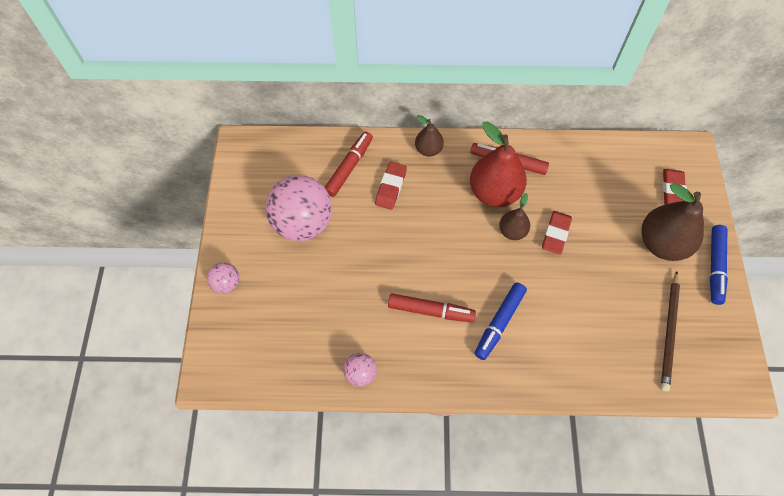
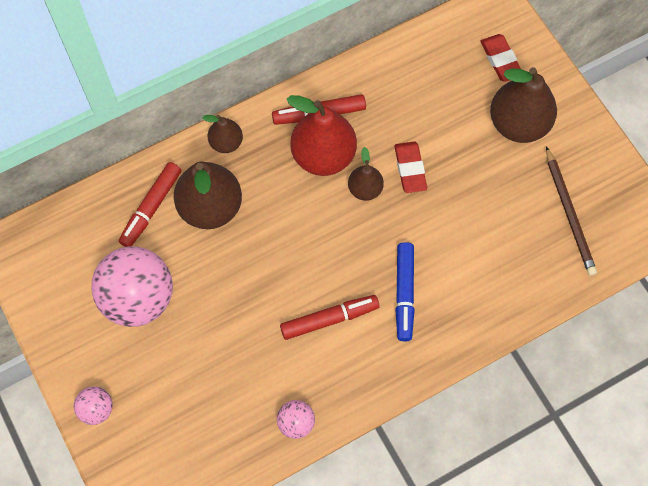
camera: 30 degrees left, 5 degrees up
(349, 167) = (151, 208): red marker -> red marker turned 150 degrees counterclockwise
(390, 187) = (210, 207): red eraser -> brown pear
(715, 267) = (579, 122): blue marker -> none

